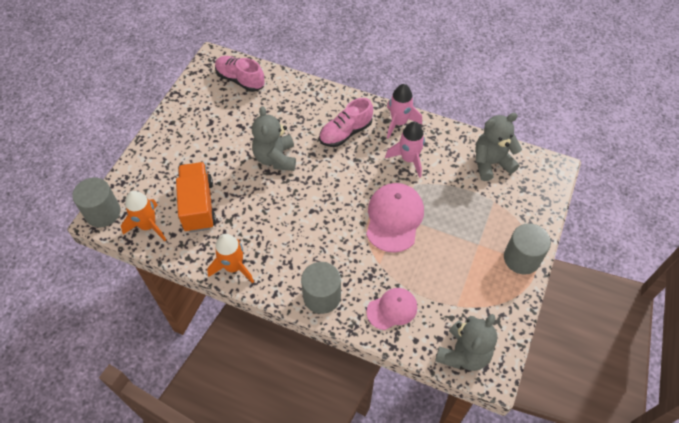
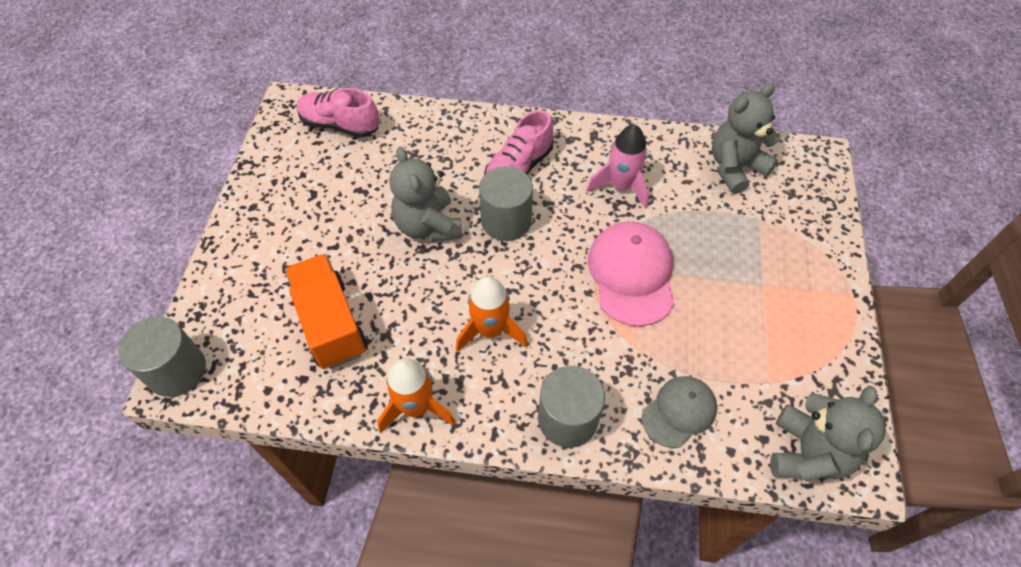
camera: 15 degrees left, 0 degrees up
(148, 226) = (258, 374): orange rocket -> orange rocket (490, 330)
(392, 309) = (679, 412): pink cap -> grey cap
(399, 123) = (589, 139): pink rocket -> none
(521, 258) = (829, 290): grey cylinder -> grey cylinder (506, 221)

